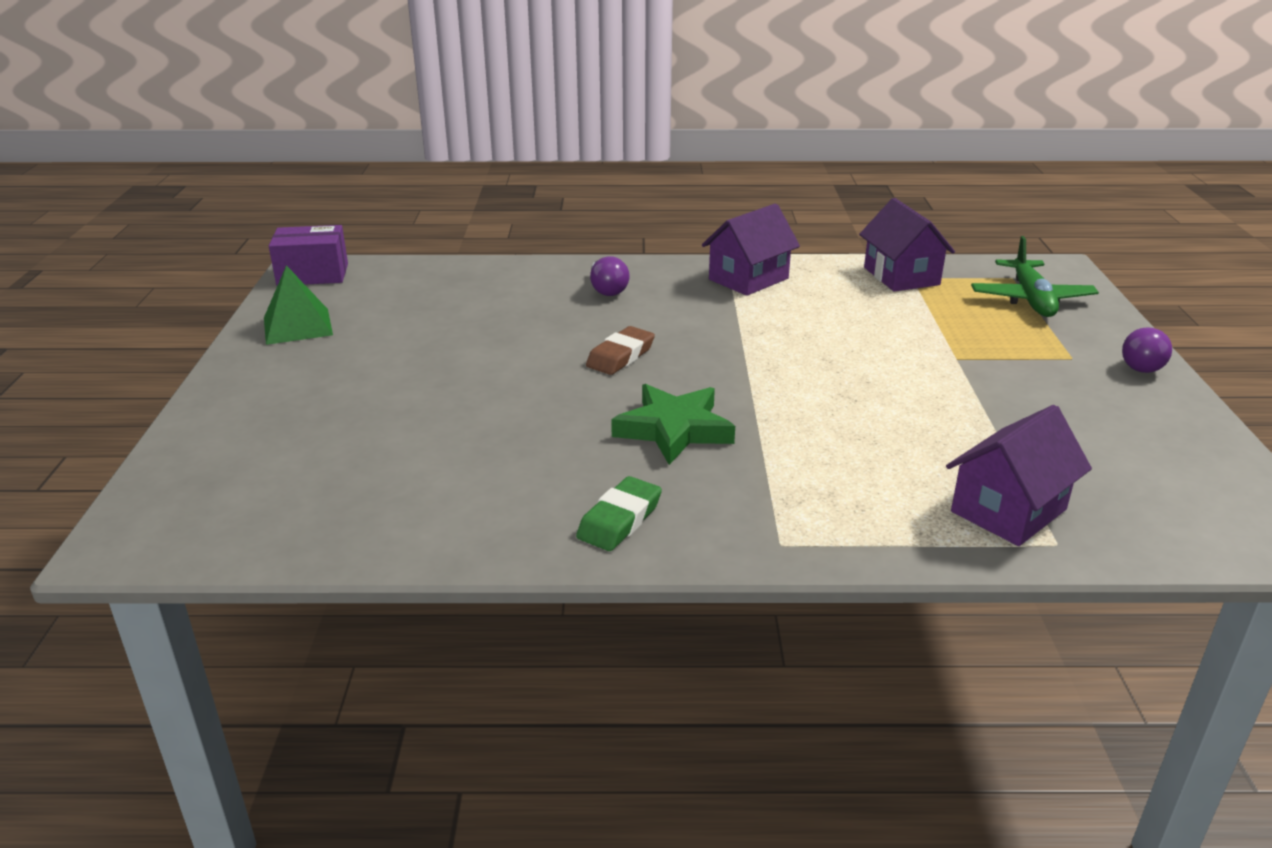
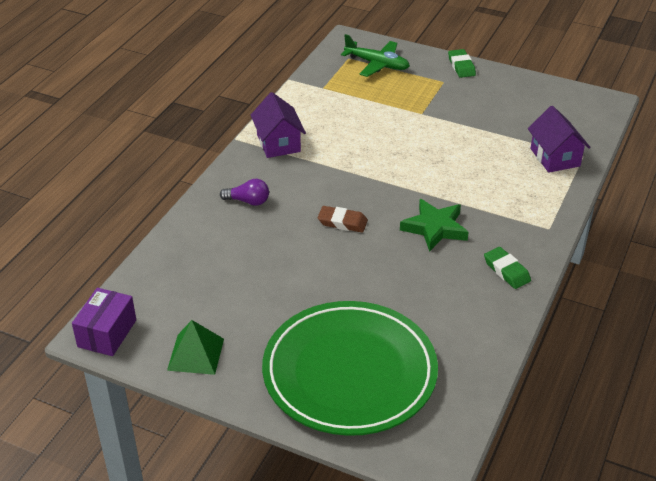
camera: 65 degrees left, 10 degrees up
(301, 430) = (349, 372): none -> green plate
(620, 356) = (342, 222): brown eraser -> brown eraser turned 45 degrees counterclockwise
(901, 276) = (318, 90): purple house -> none
(1142, 364) = (461, 66): purple light bulb -> green eraser

